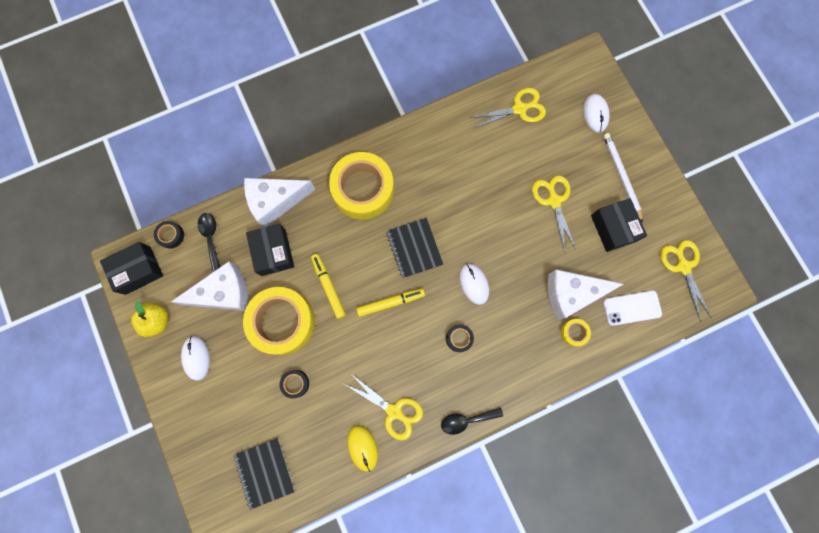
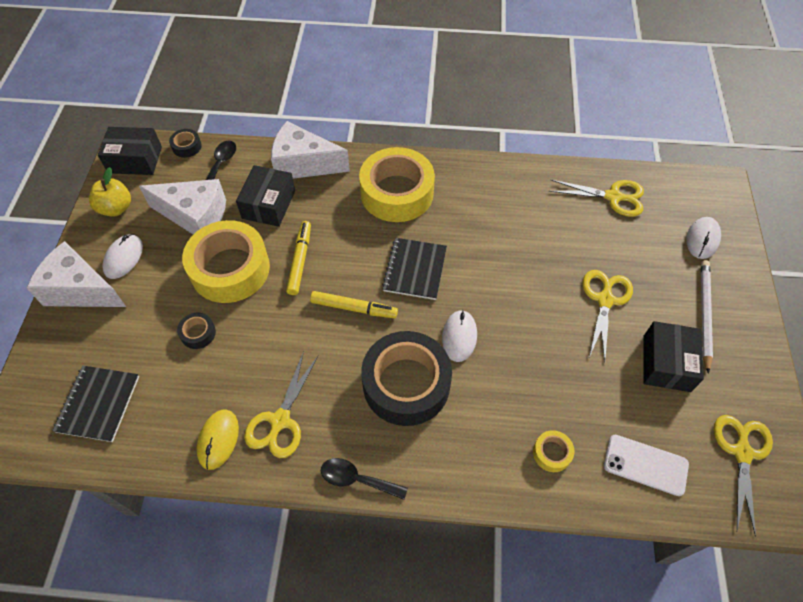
camera: 30 degrees right, 20 degrees down
(394, 411) = (280, 420): yellow scissors -> yellow scissors turned 45 degrees clockwise
(459, 338) = (406, 384): black tape -> black tape, size x2.42
(571, 294) = (572, 408): white cheese -> white cheese (81, 290)

